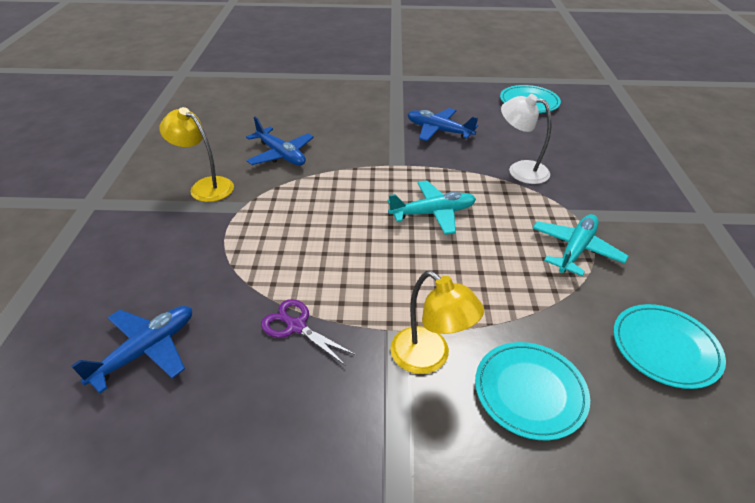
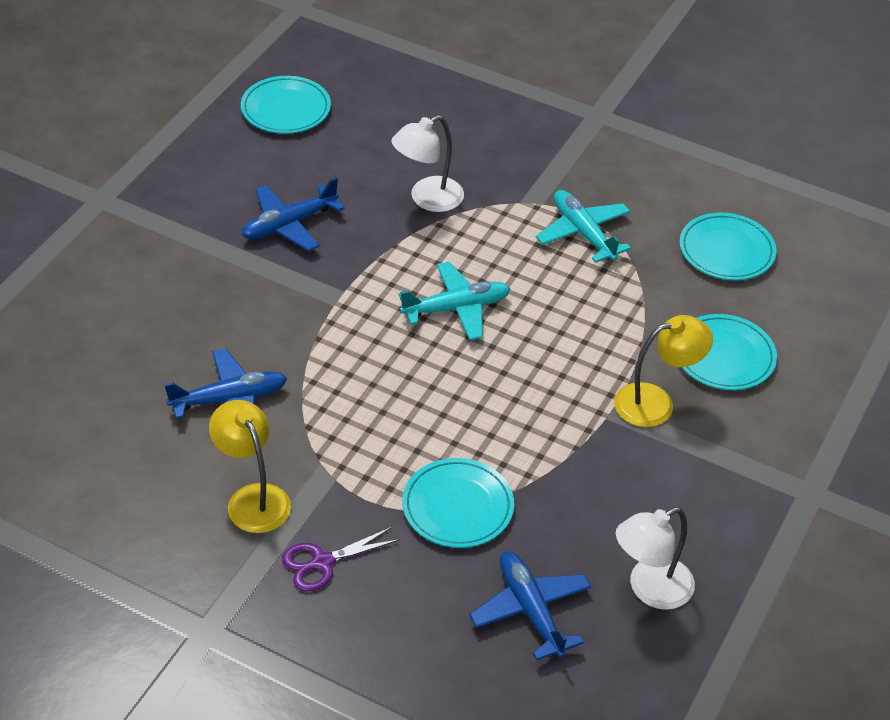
camera: 65 degrees left, 5 degrees up
(195, 430) = (650, 589): none -> white lamp
(205, 186) = (253, 498): yellow lamp -> yellow lamp turned 90 degrees clockwise
(240, 274) = (457, 507): none -> turquoise plate
(296, 326) = (564, 483): purple scissors -> purple scissors (322, 562)
(433, 213) = (456, 308): turquoise plane -> turquoise plane turned 60 degrees clockwise

